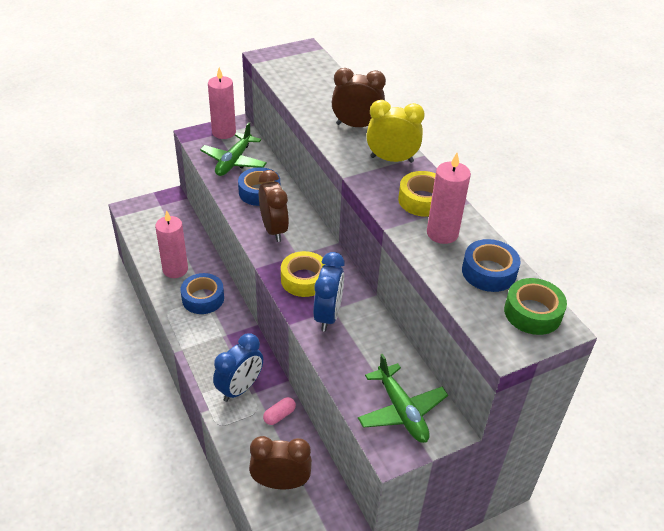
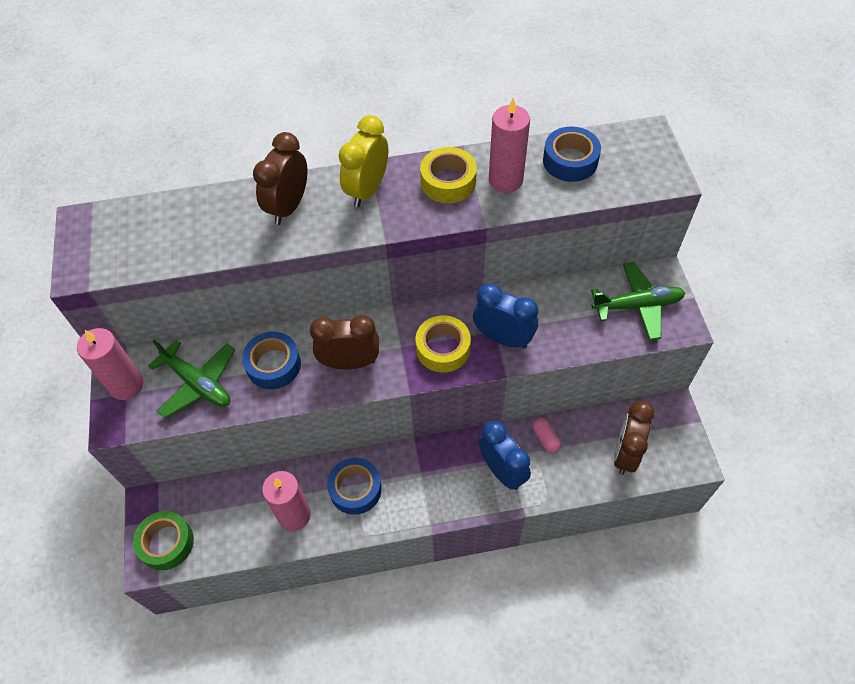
camera: 70 degrees left, 15 degrees up
(532, 313) = (629, 146): green tape -> green tape (166, 543)

